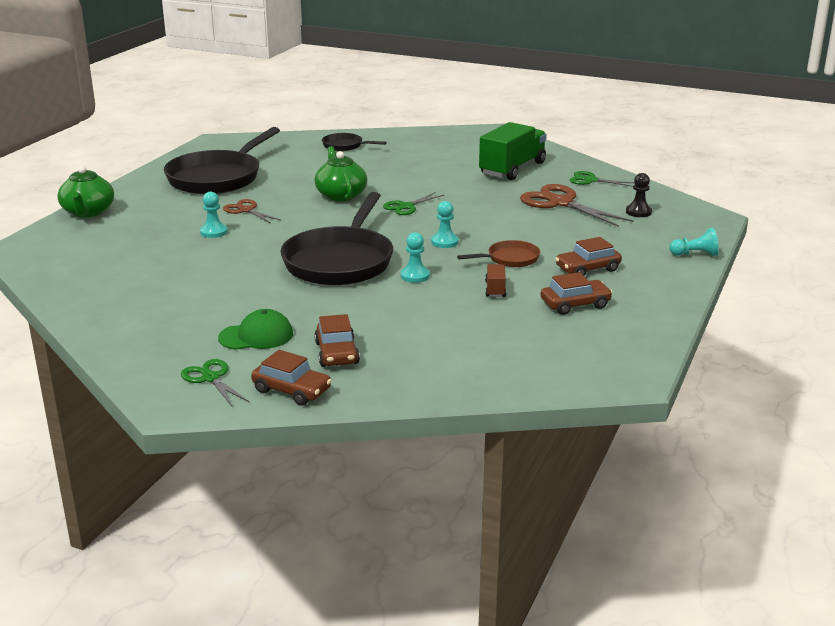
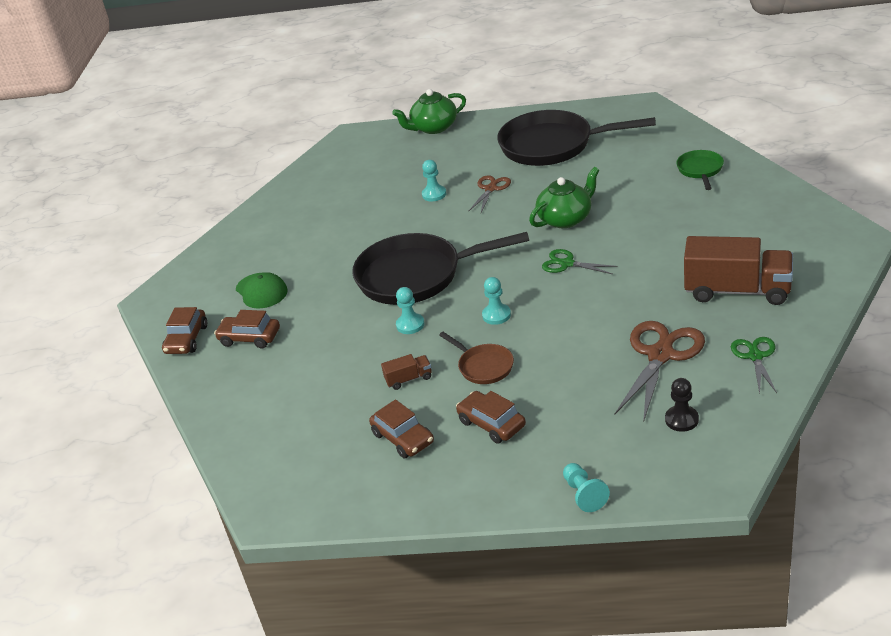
camera: 75 degrees right, 10 degrees up
(210, 378) = (192, 298): green scissors -> none
(337, 353) = (250, 338): brown car -> brown car turned 45 degrees clockwise
(345, 146) = (700, 170): black pan -> green pan
(512, 169) = (737, 291): green truck -> brown truck

